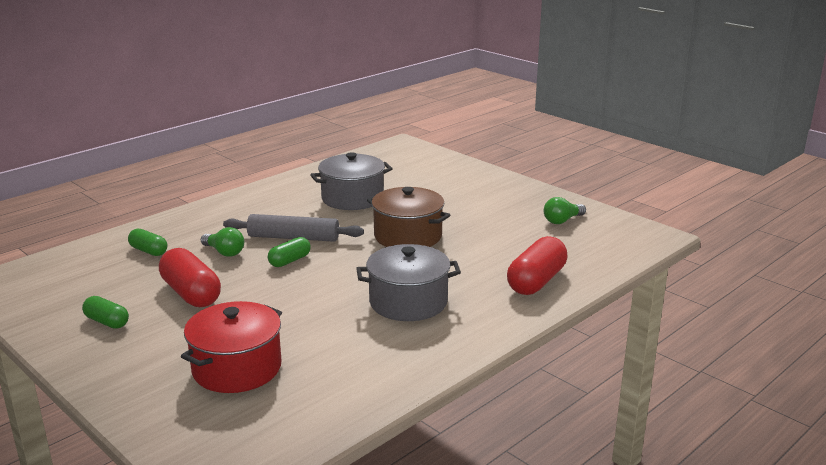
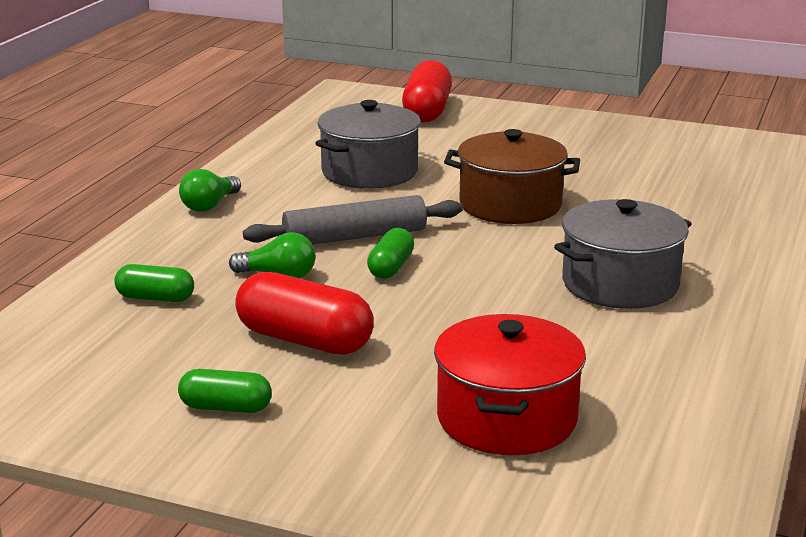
camera: 25 degrees left, 0 degrees up
(536, 281) = (740, 226): red capsule -> red capsule (427, 111)
(562, 220) = (676, 151): green light bulb -> green light bulb (210, 205)

